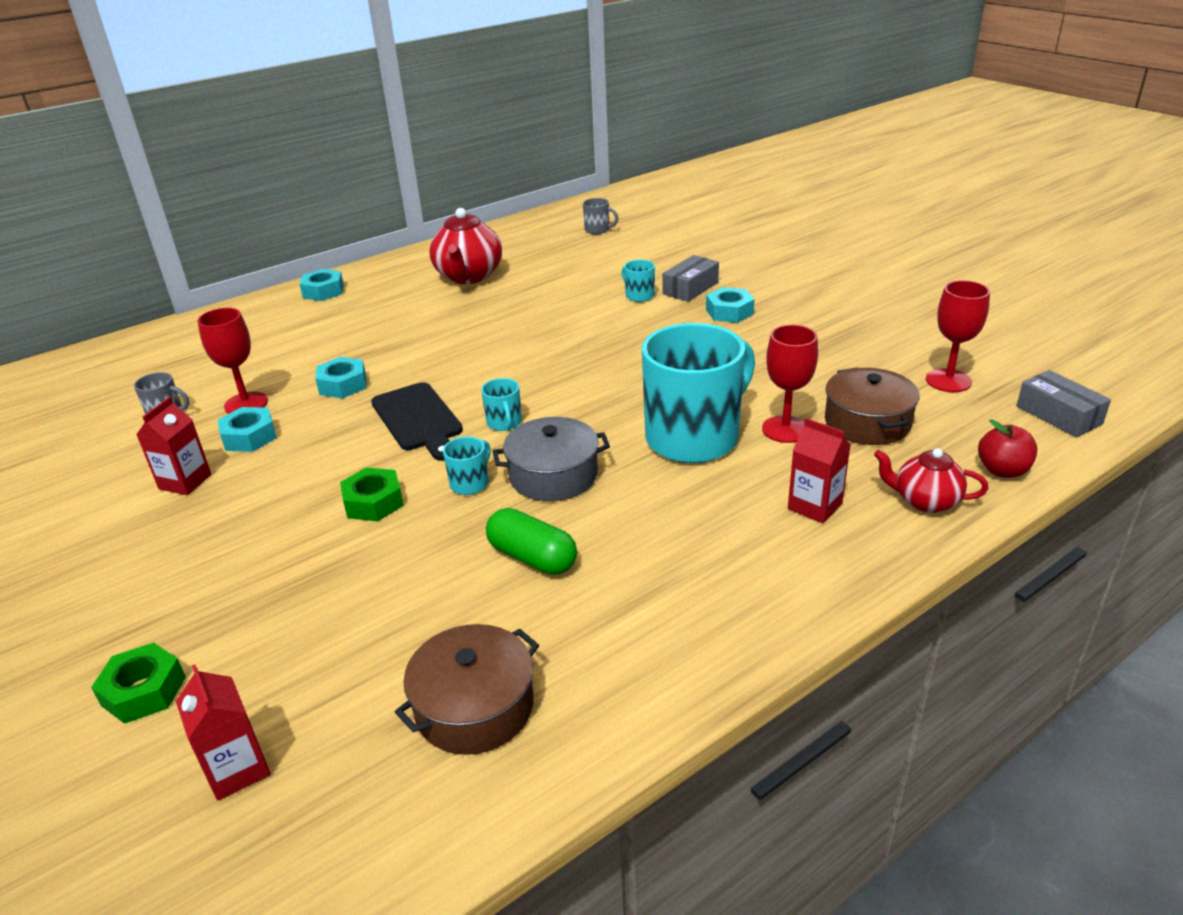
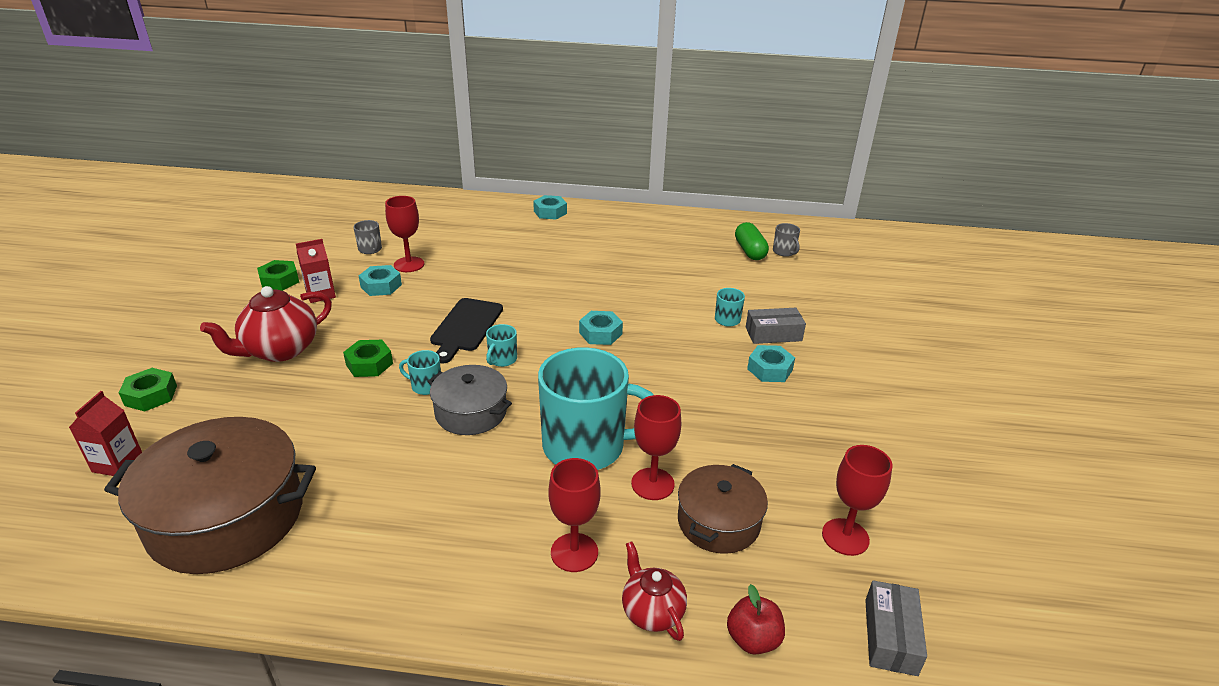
camera: 40 degrees right, 0 degrees up
(98, 499) = (279, 281): none -> green nut
(343, 385) = (466, 280): turquoise nut -> turquoise nut (600, 333)
(469, 276) = (643, 244): red teapot -> red teapot (280, 350)
(470, 483) = (425, 386): turquoise mug -> turquoise mug turned 150 degrees counterclockwise
(475, 707) = (226, 517): brown pot -> brown pot, size x1.75
(532, 557) = (380, 455): green capsule -> green capsule (750, 251)
(814, 506) = (574, 552): red carton -> red goblet

